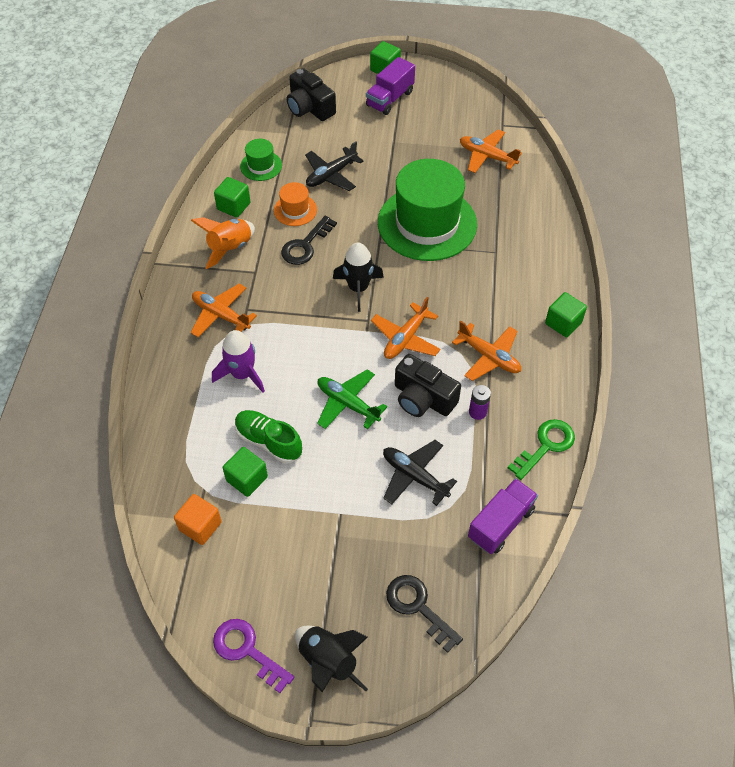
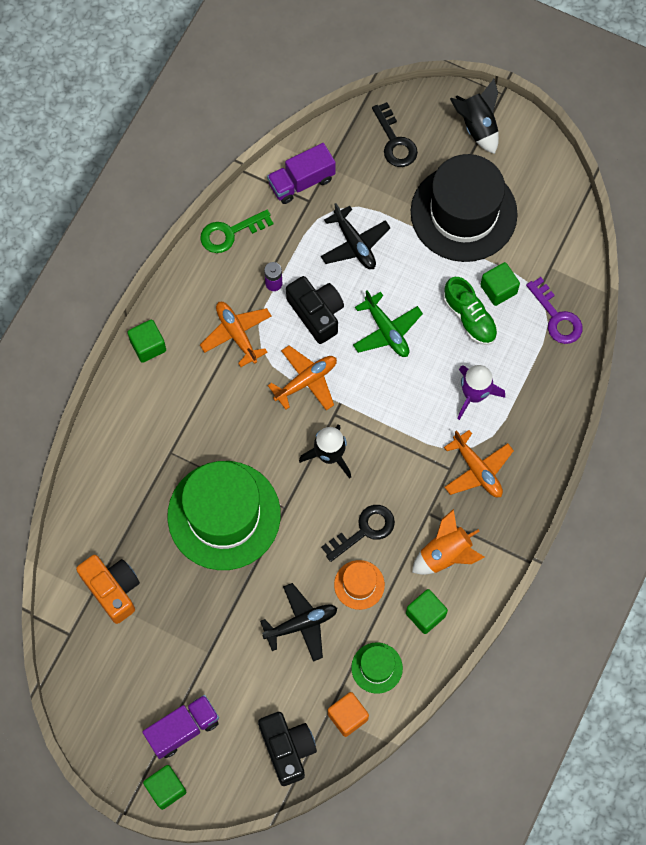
camera: 160 degrees left, 15 degrees up
(200, 526) = (548, 261): orange cube -> orange cube (347, 716)
(247, 651) = (535, 153): purple key -> purple key (556, 317)
(310, 548) = (463, 213): none -> black hat
(487, 156) = (112, 589): orange plane -> orange camera

